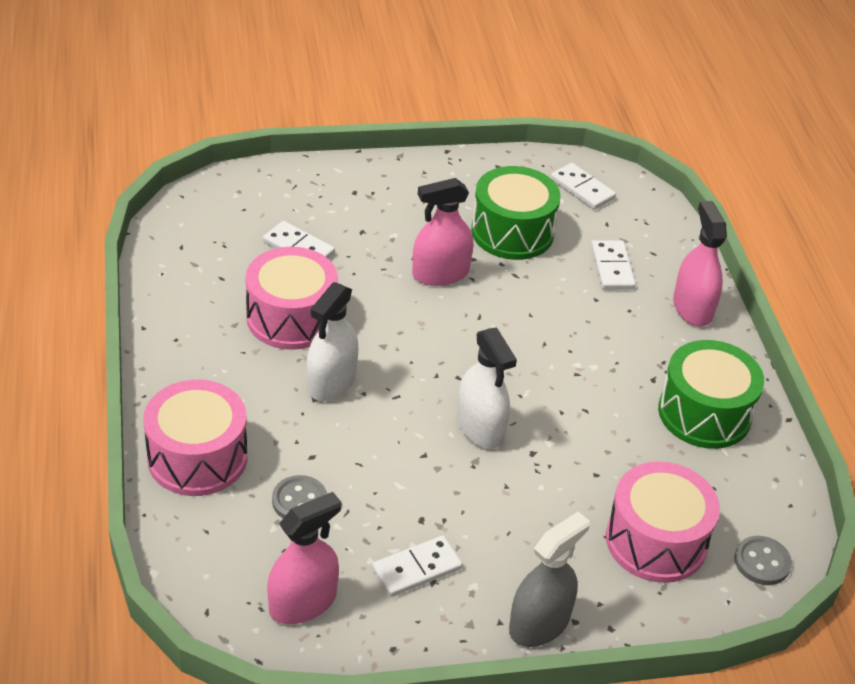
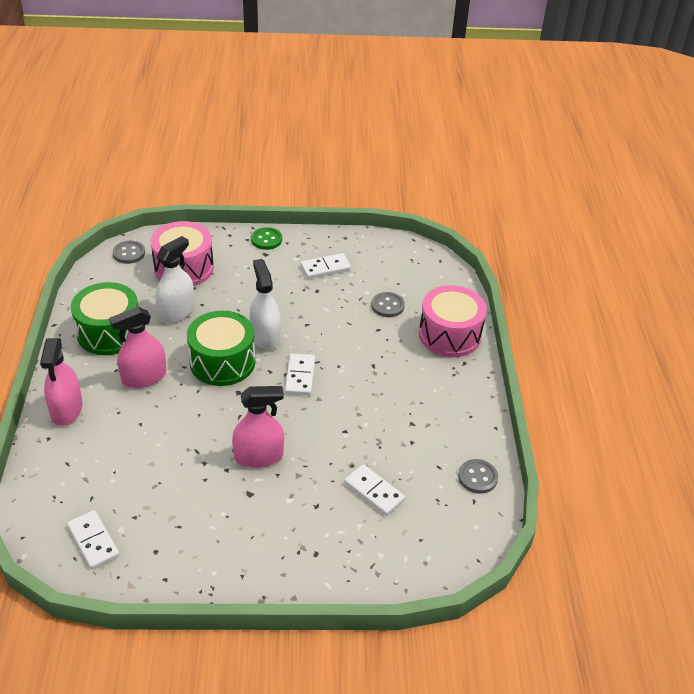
camera: 170 degrees left, 0 degrees up
(174, 269) = (477, 477): none -> grey button
(291, 318) = (384, 426): pink drum -> none
(302, 603) = (389, 259): pink spray bottle -> pink spray bottle (144, 377)
(331, 382) = (360, 375): white spray bottle -> white spray bottle (176, 312)
(512, 232) = (182, 494): green drum -> green drum (222, 362)
(539, 623) = (266, 240): grey spray bottle -> green button
(612, 268) = (111, 451): white domino -> white domino (300, 376)

